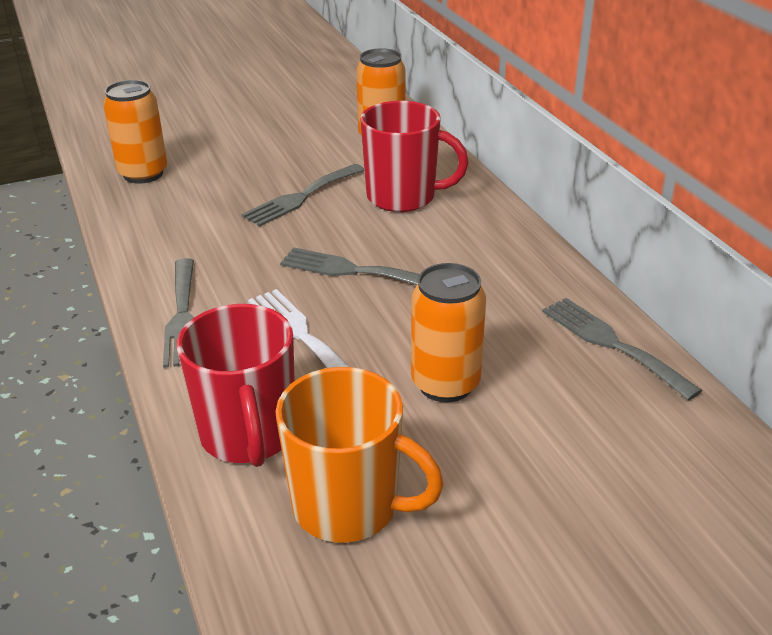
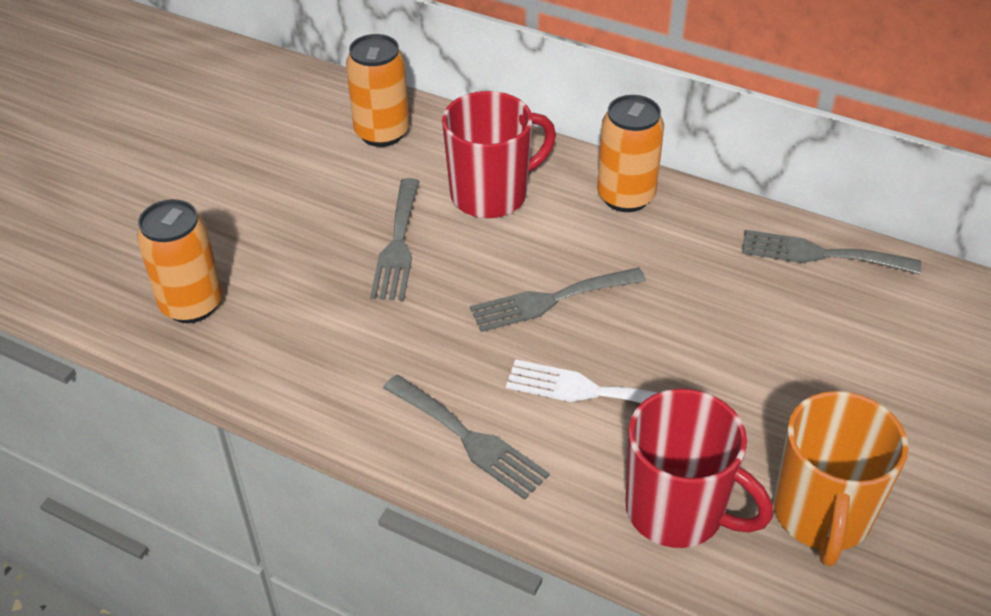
camera: 40 degrees left, 10 degrees up
(349, 507) = (821, 515): orange mug -> orange mug turned 120 degrees clockwise
(445, 384) = (755, 365): orange can -> orange can (626, 196)

